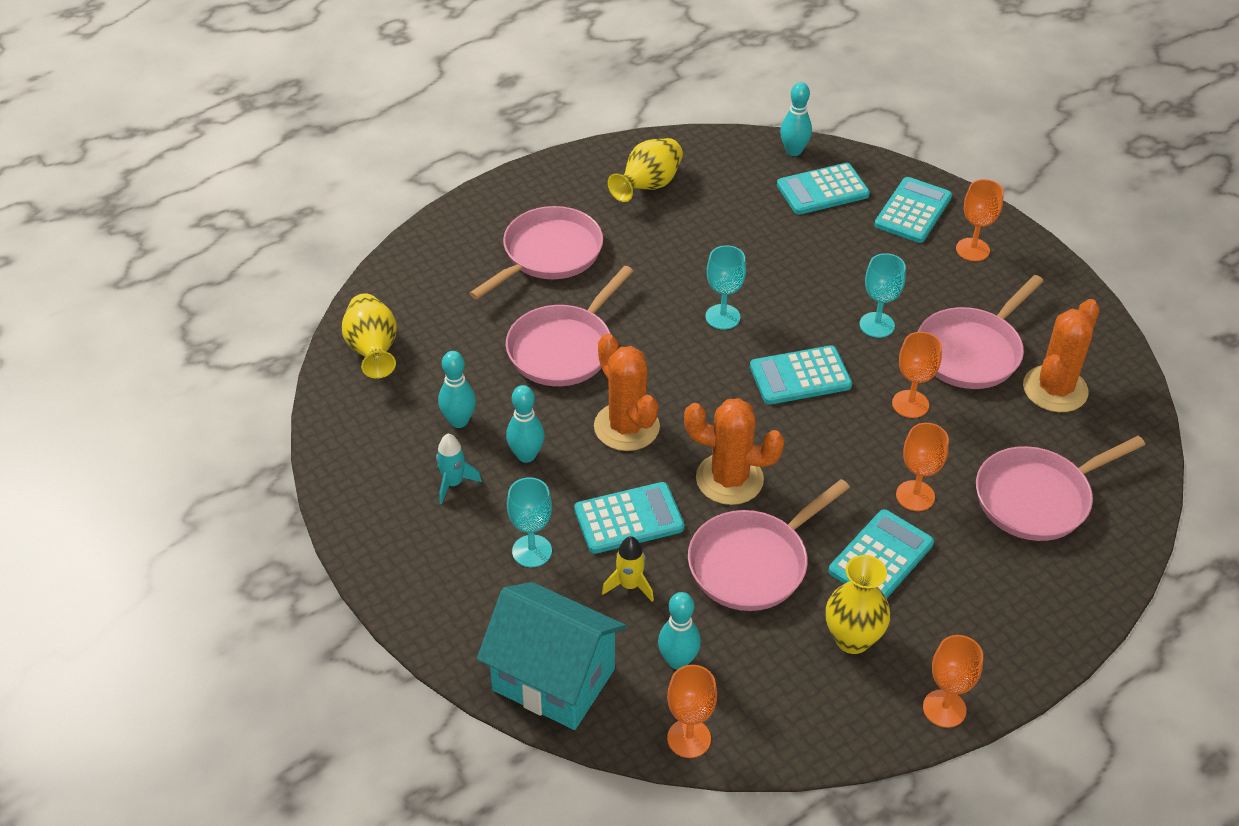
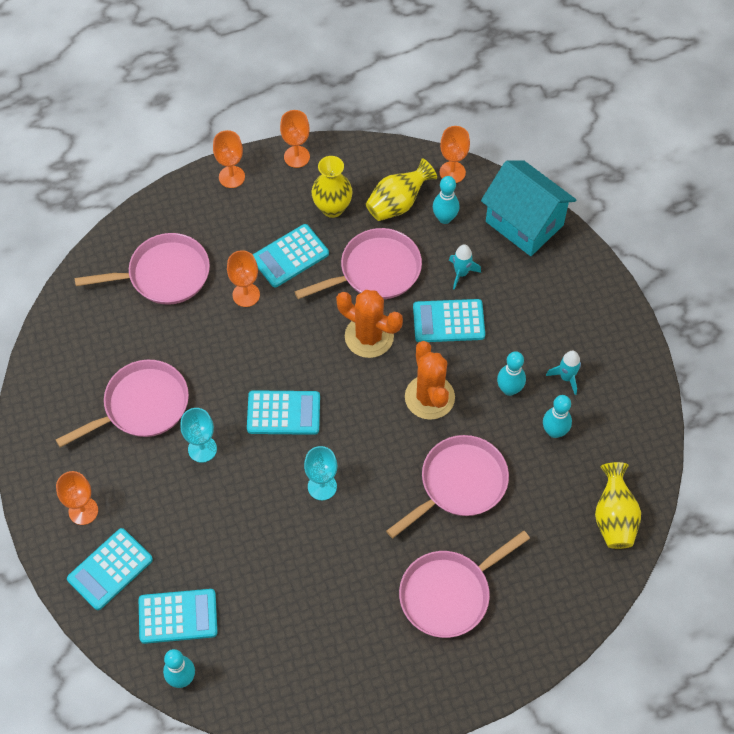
camera: 165 degrees left, 15 degrees up
(532, 551) = (520, 312): turquoise goblet -> none
(629, 585) = (461, 273): yellow rocket -> turquoise rocket
(648, 186) = (336, 662): yellow vase -> yellow vase (398, 203)
(910, 404) = (212, 369): orange goblet -> orange goblet (231, 177)
(1055, 389) = (99, 357): orange cactus -> none

